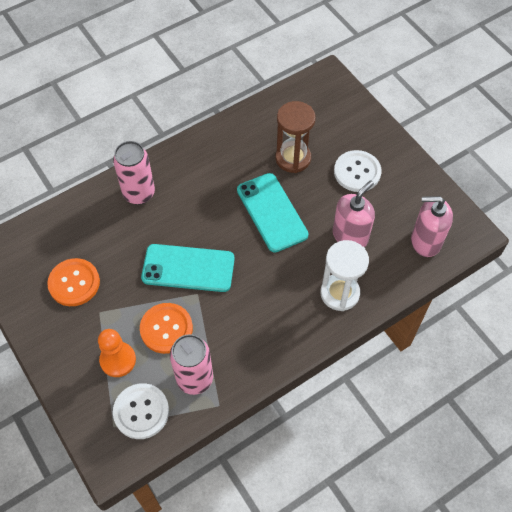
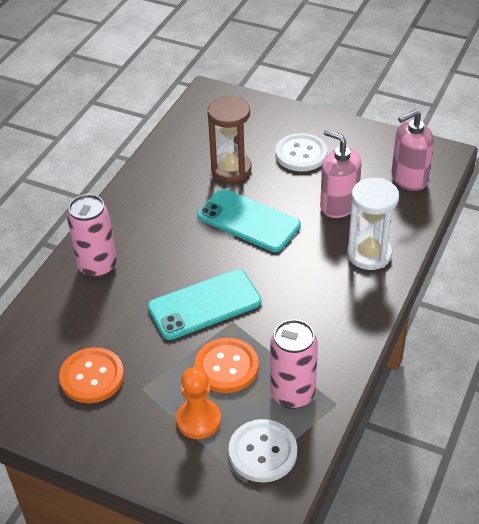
camera: 30 degrees left, 15 degrees down
(350, 236) = (338, 205): pink soap dispenser -> pink soap dispenser turned 60 degrees counterclockwise

